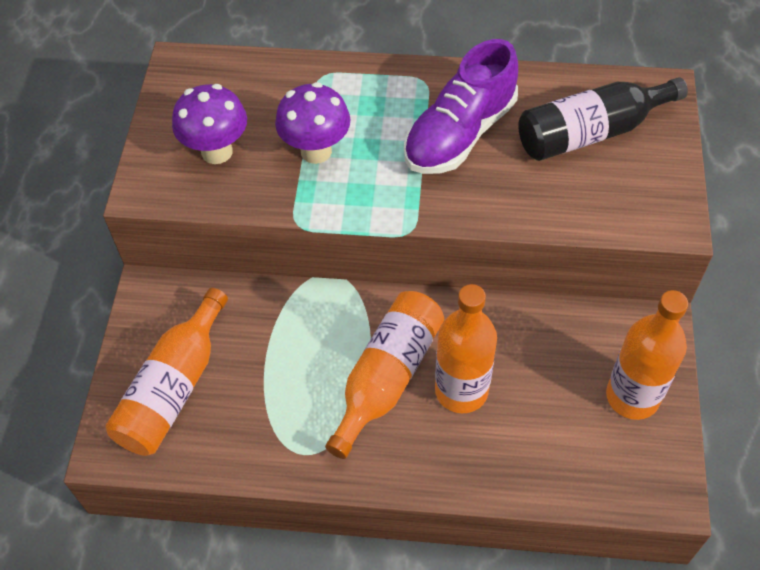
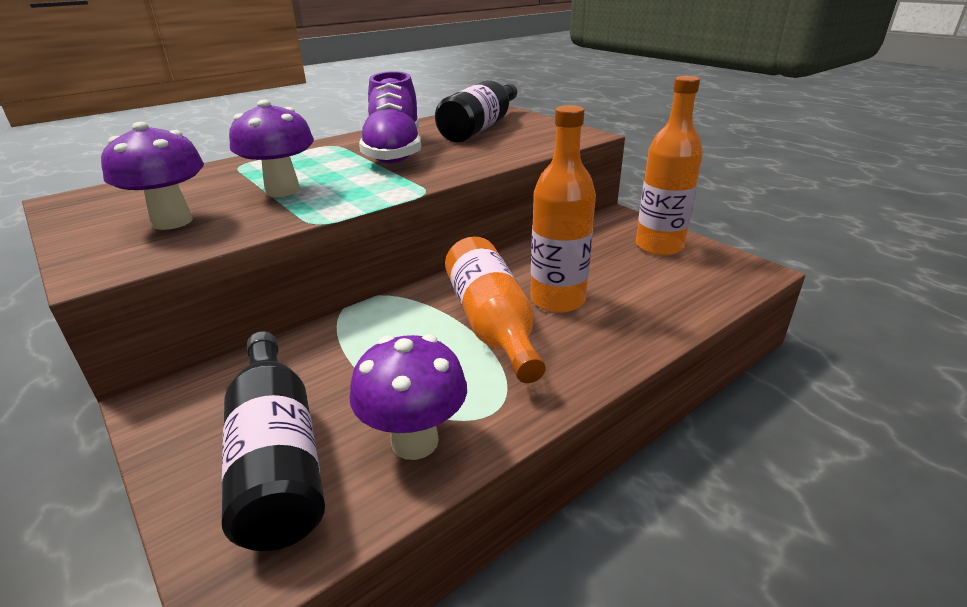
camera: 45 degrees left, 25 degrees down
(174, 388) = (277, 457): orange bottle -> black bottle
(245, 438) = (414, 441): none -> purple mushroom

